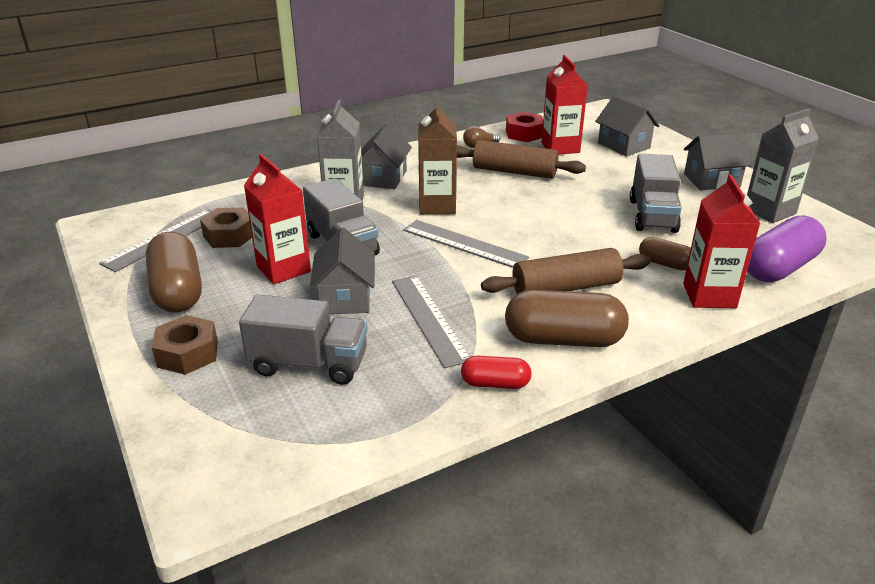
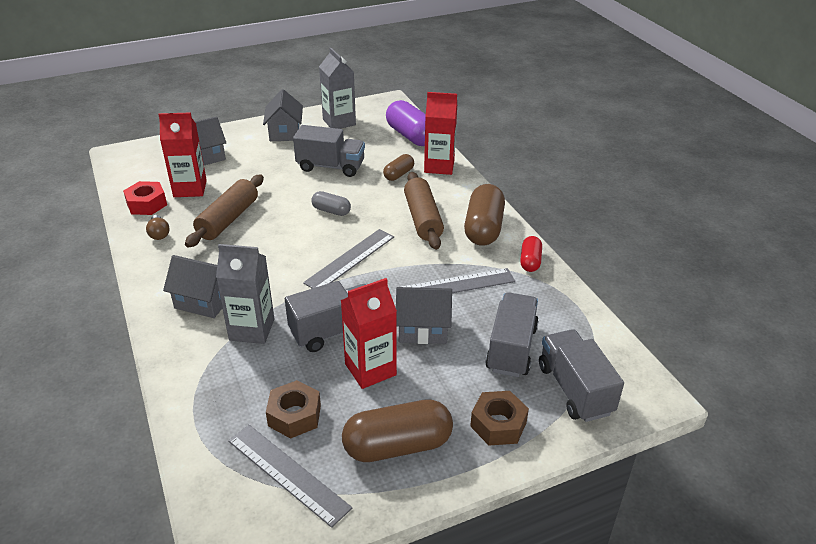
camera: 85 degrees left, 5 degrees up
(230, 417) = (575, 389): none -> grey truck
(437, 206) = (278, 269): brown carton -> none
(555, 224) = (331, 211): none -> grey capsule

